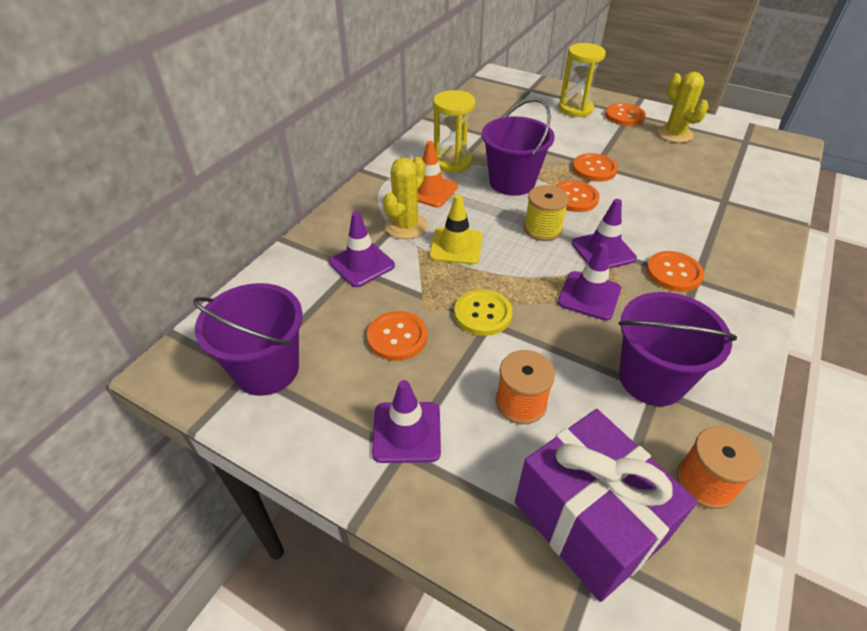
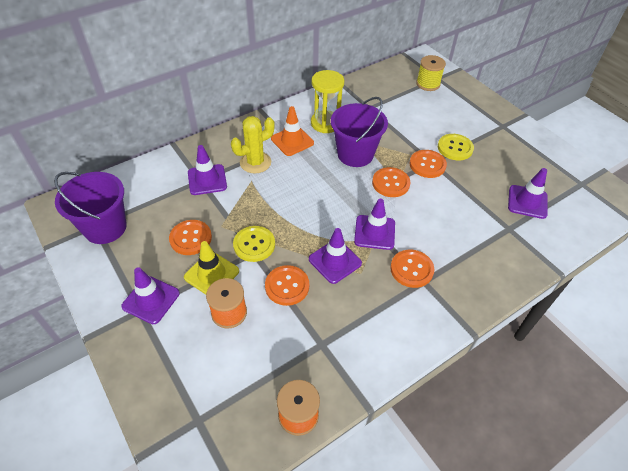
camera: 25 degrees right, 5 degrees up
(456, 246) = (276, 190): yellow traffic cone -> yellow traffic cone (211, 274)
(542, 229) = (345, 199): yellow spool -> yellow spool (428, 84)
(575, 109) = (459, 107): yellow hourglass -> none
(588, 521) = (208, 401): purple gift -> none
(606, 146) = (455, 148): none -> yellow button
(624, 116) = (495, 126): orange button -> orange button (287, 286)
(652, 379) = (325, 336): purple bucket -> none
(674, 134) = (523, 156): yellow cactus -> none
(716, 172) = (527, 202): none -> purple traffic cone

